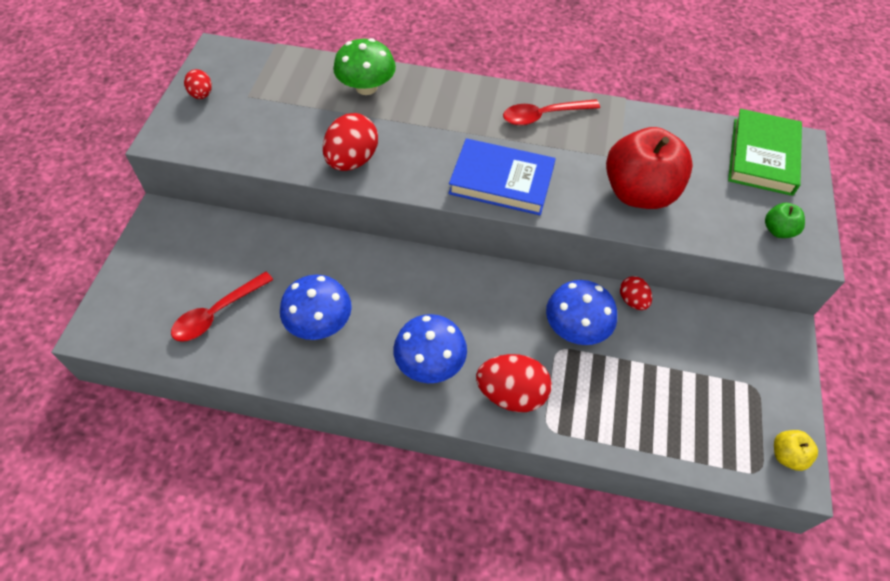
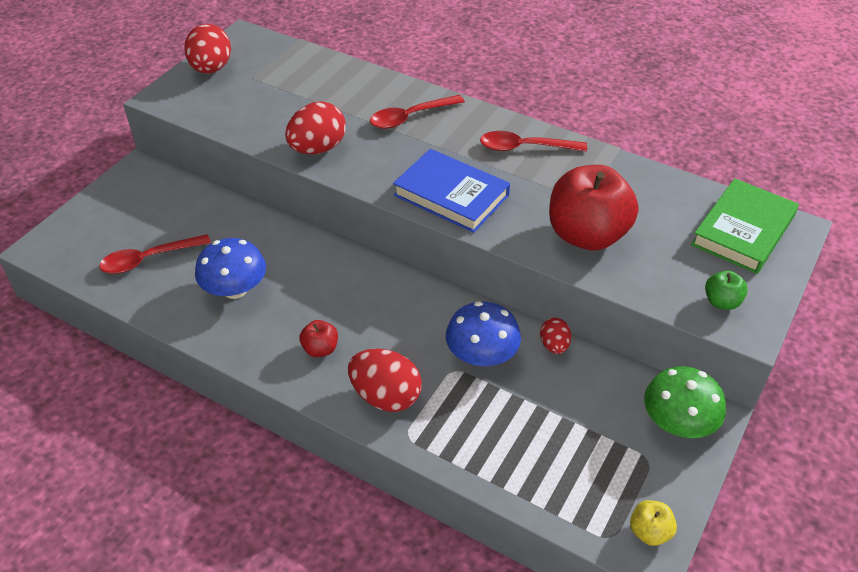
camera: 20 degrees right, 10 degrees down
(201, 95) = (211, 69): red egg -> red egg, size x1.79
(366, 87) = (363, 90): green mushroom -> green mushroom (678, 422)
(425, 107) = (410, 117): none -> red spoon
(430, 363) = (320, 349): blue mushroom -> red apple

